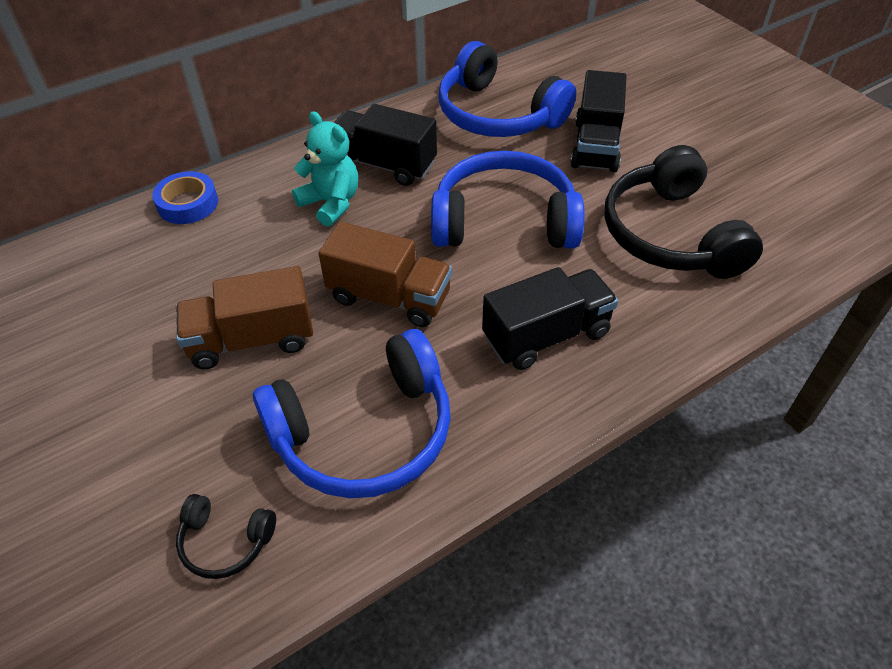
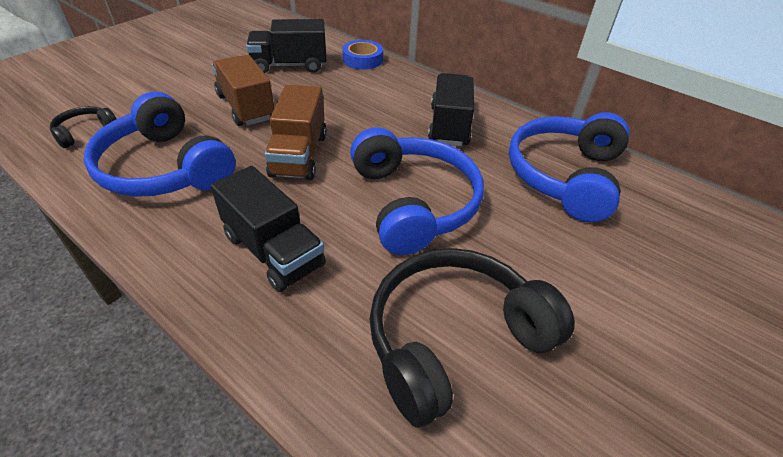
camera: 70 degrees right, 5 degrees down
(225, 542) = (85, 132): black headphones -> black headphones turned 45 degrees clockwise
(331, 203) = (390, 111): turquoise teddy bear -> none
(595, 146) = (569, 254): black truck -> black truck (290, 65)

